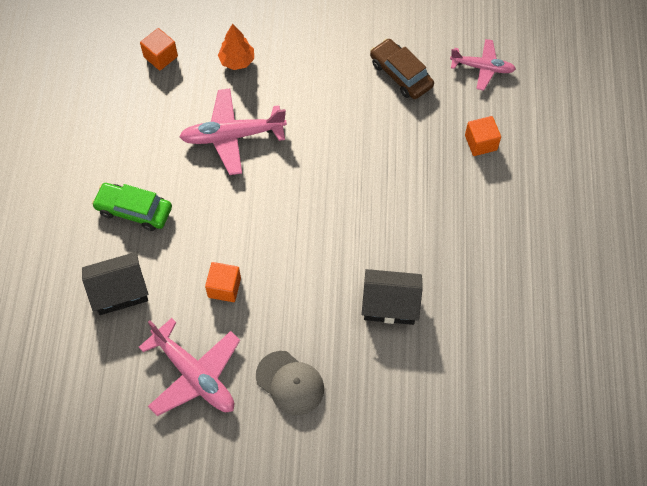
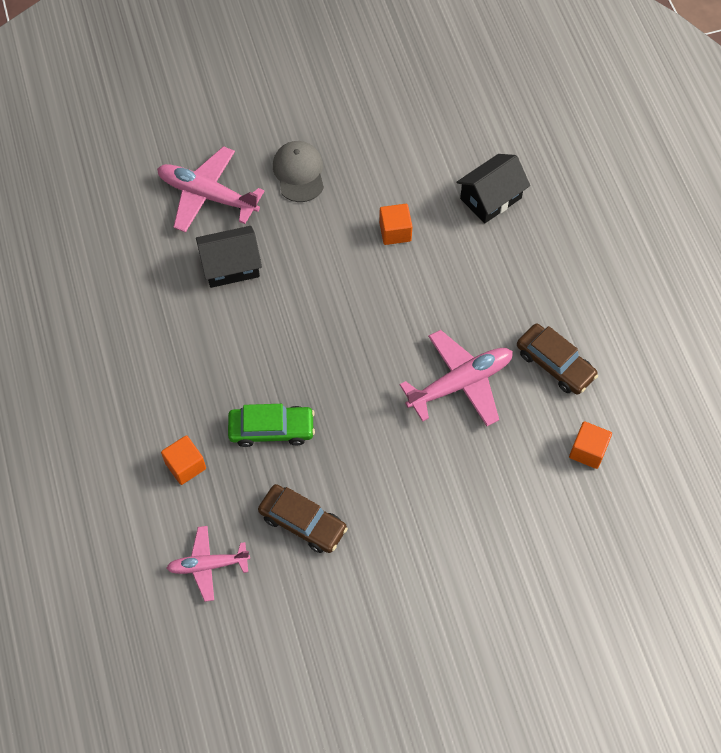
camera: 160 degrees right, 0 degrees up
(134, 210) = (519, 274): green car -> green car (271, 429)
(148, 126) = (555, 364): none -> brown car
(194, 375) = (386, 153): pink plane -> pink plane (207, 195)
(237, 61) = (499, 475): orange tree -> none
(290, 383) = (299, 173): grey cap -> grey cap turned 60 degrees clockwise

